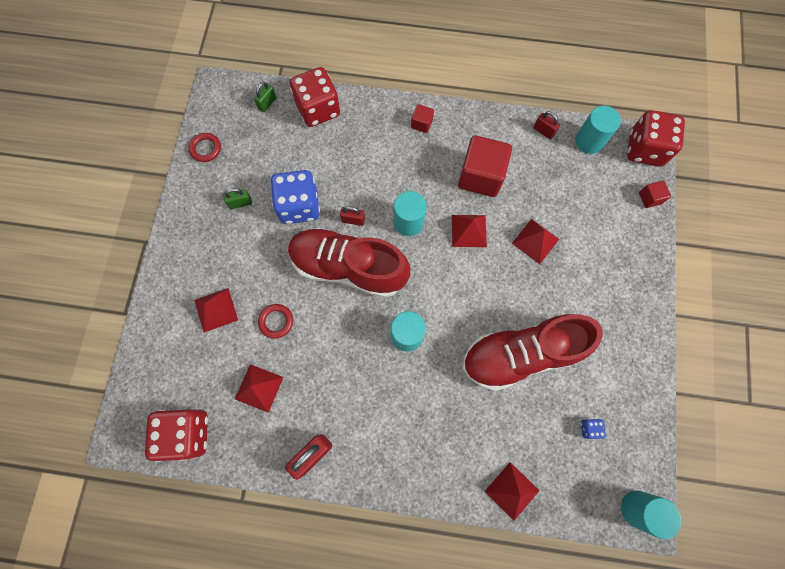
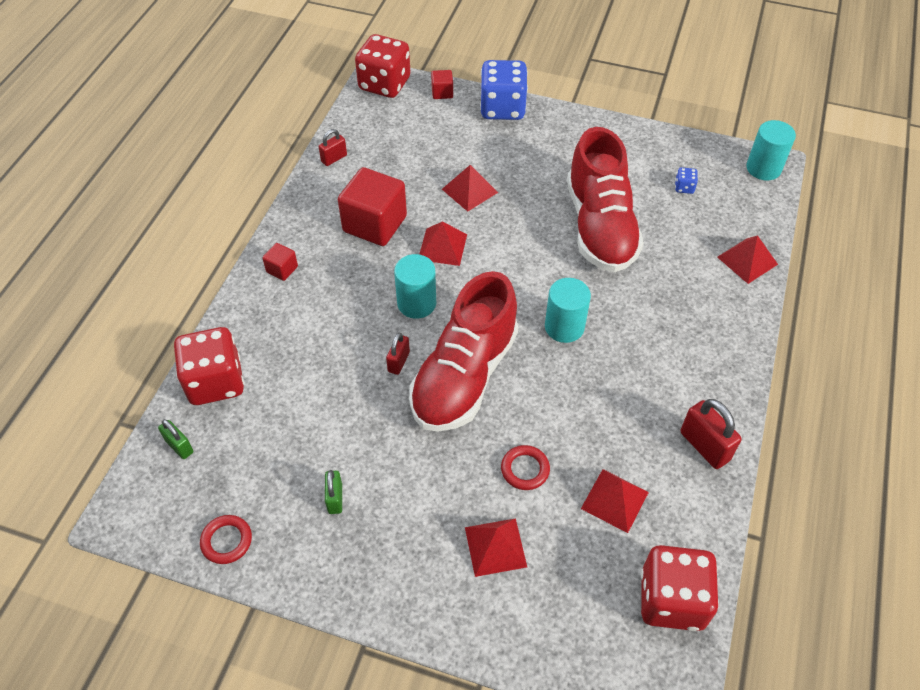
camera: 80 degrees left, 20 degrees down
(299, 206) = (361, 422): blue dice -> blue dice (502, 108)
(589, 141) = (360, 124): turquoise cylinder -> none

